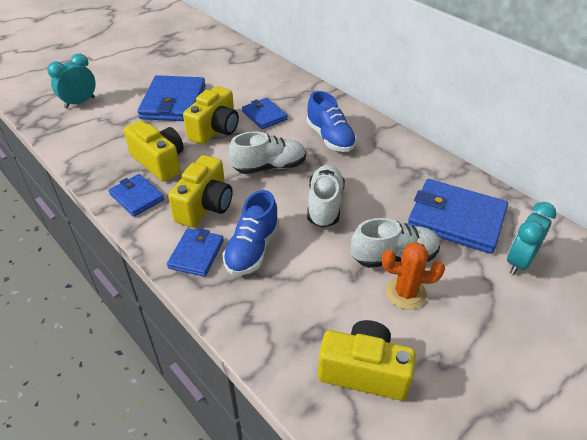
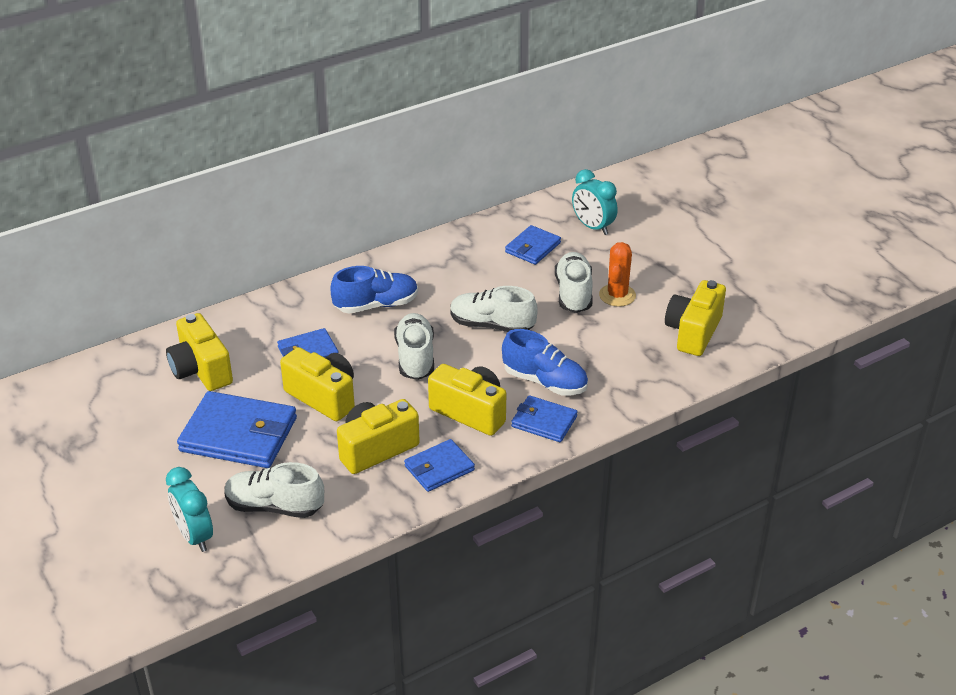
camera: 80 degrees left, 5 degrees down
(103, 127) = (274, 506): none -> white shoe
(236, 78) = (201, 370): none -> yellow camera
(456, 219) = (532, 248): blue wallet -> blue wallet, size x0.56

